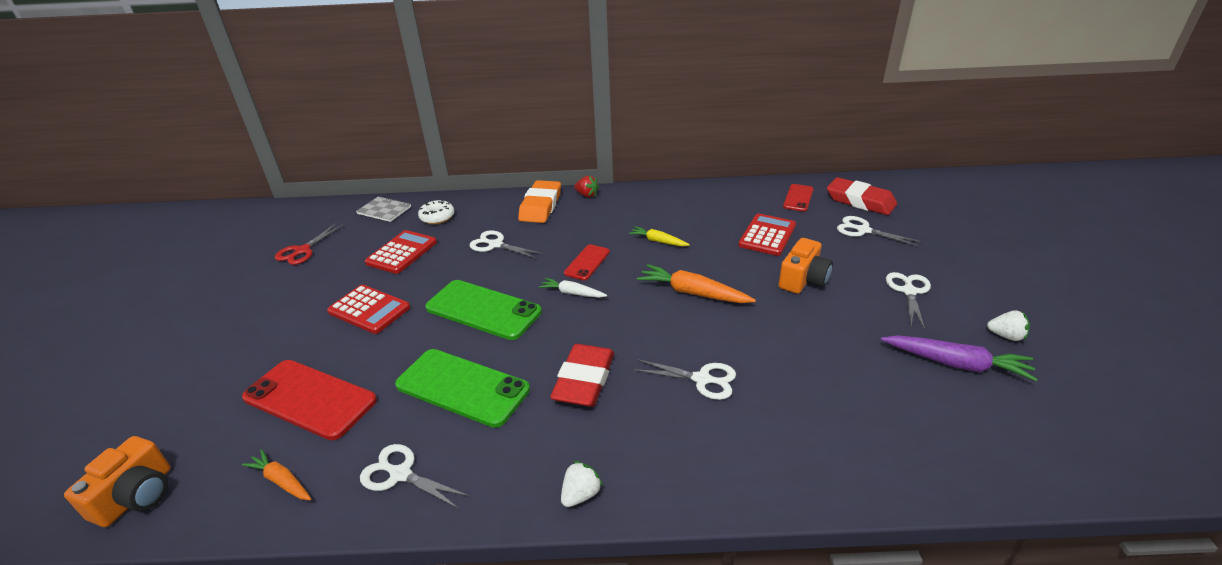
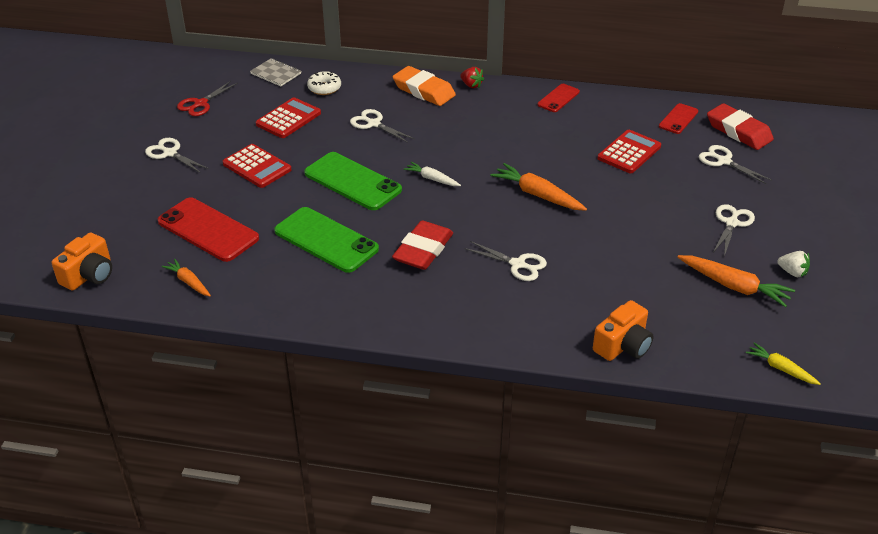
camera: 10 degrees right, 5 degrees up
(400, 474) = (273, 292): white scissors -> white scissors (170, 153)
(540, 206) = (423, 91): orange eraser -> orange eraser turned 75 degrees counterclockwise
(580, 494) = (399, 325): white strawberry -> none
(587, 262) = (452, 153): red phone -> red phone (558, 98)
(658, 241) = (524, 143): yellow carrot -> yellow carrot (781, 369)
(803, 280) = (641, 198): orange camera -> orange camera (623, 345)
(956, 364) = (734, 286): purple carrot -> orange carrot

